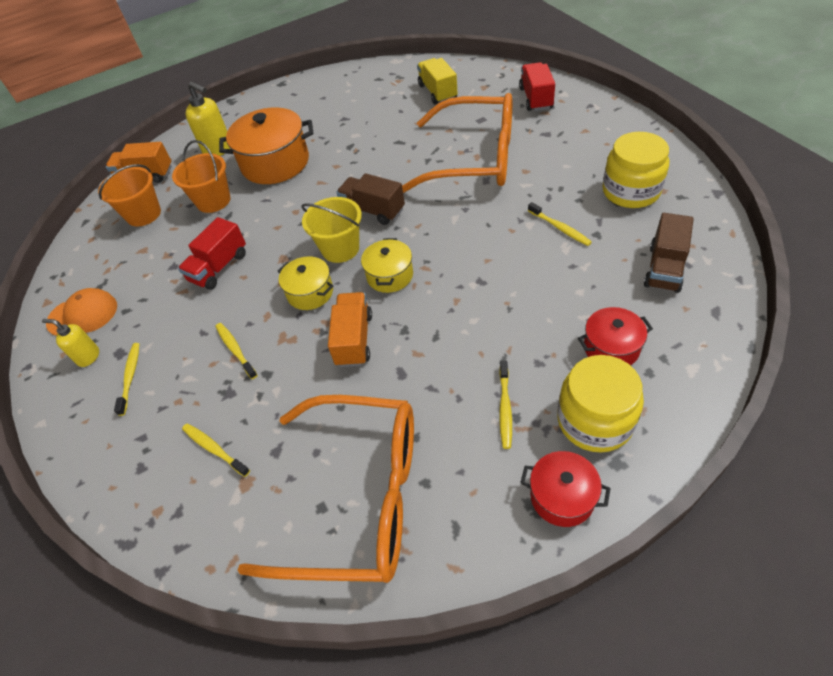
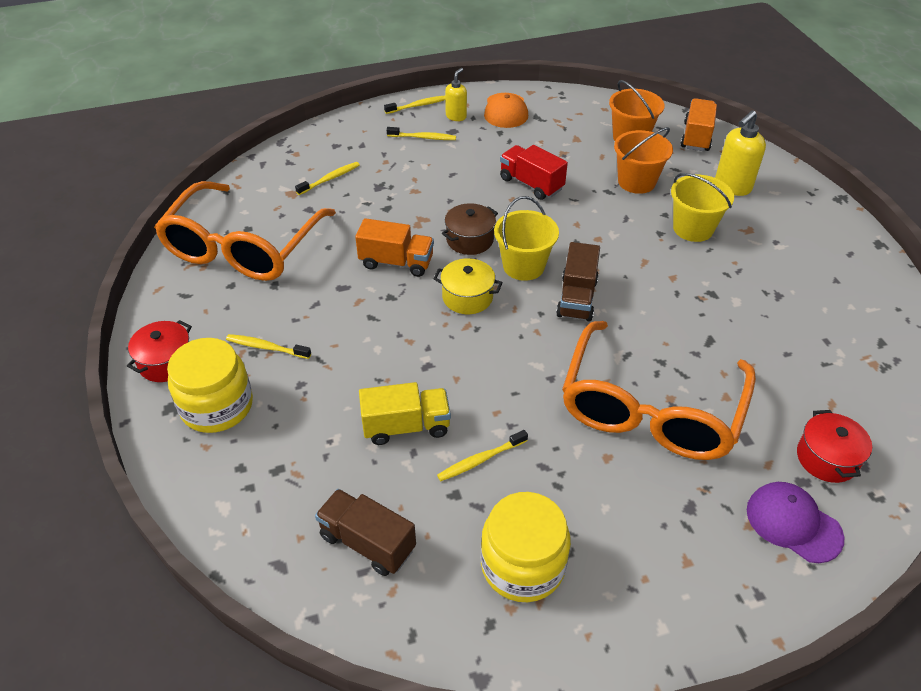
camera: 95 degrees right, 5 degrees down
(235, 350) = (422, 191): yellow toothbrush -> yellow toothbrush (418, 106)
(275, 163) = (693, 228): orange pot -> yellow bucket
(310, 292) = (470, 240): yellow pot -> brown pot
(373, 210) = (577, 298): brown truck -> brown truck turned 150 degrees clockwise
(437, 92) = (832, 403): yellow truck -> yellow truck (406, 426)
(536, 98) = (793, 523): red truck -> purple cap
(611, 348) = (285, 447): red pot -> red pot (826, 458)

